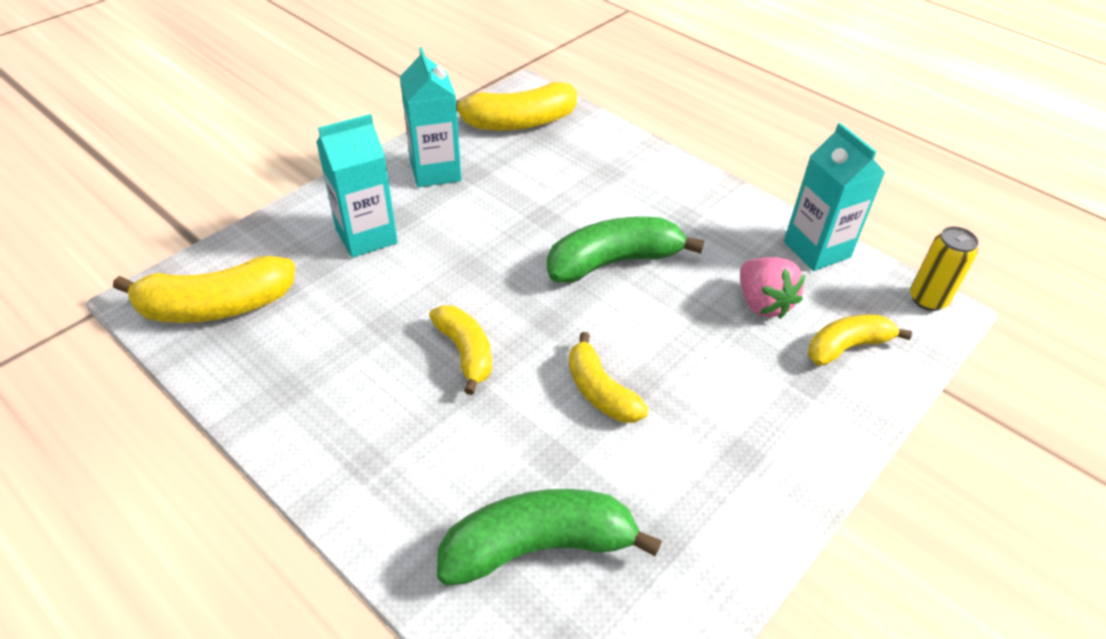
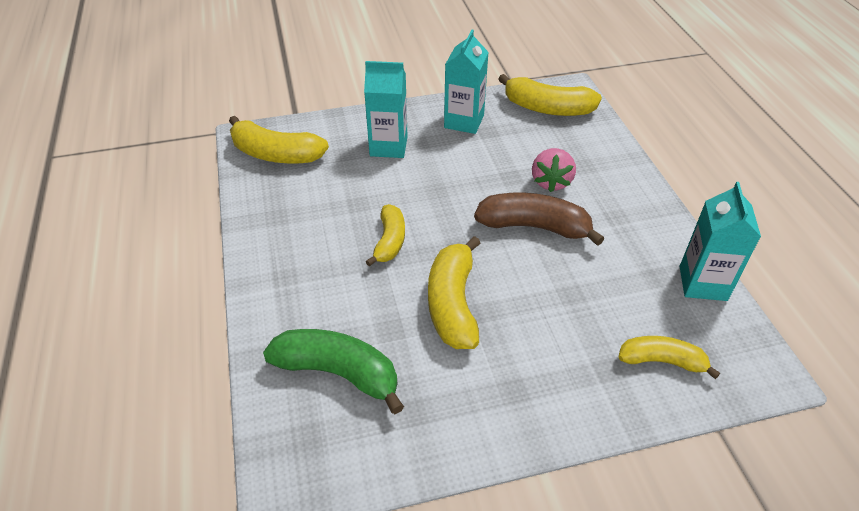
camera: 35 degrees right, 0 degrees up
(600, 391) = (453, 304): yellow banana -> yellow banana, size x1.57
(614, 262) = (534, 227): green banana -> brown banana
(762, 303) = (621, 301): pink strawberry -> pink strawberry (551, 182)
(927, 299) = (767, 360): yellow can -> none

